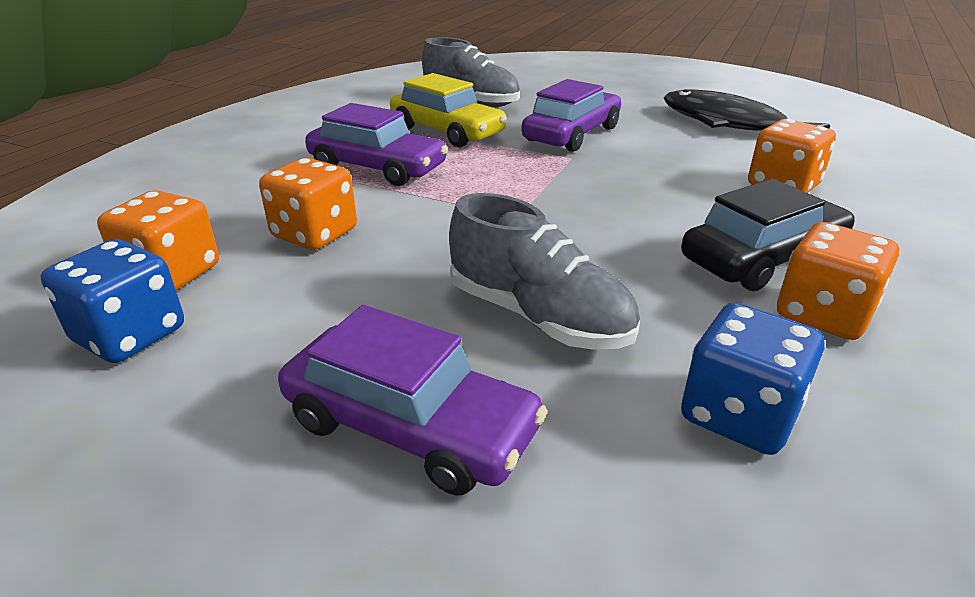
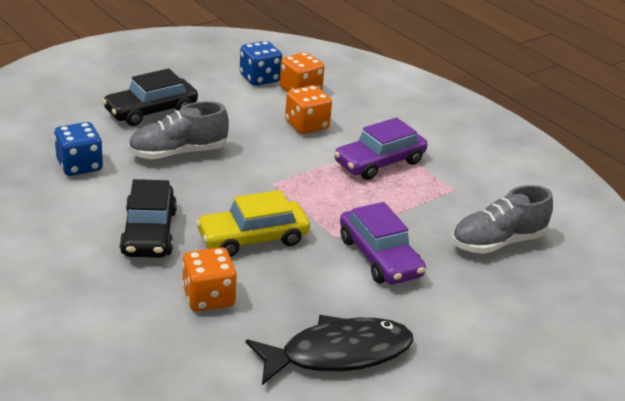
camera: 115 degrees right, 0 degrees up
(410, 426) = (151, 111): purple car -> black car
(447, 131) = (428, 206): yellow car -> yellow car (253, 238)
(823, 314) = (95, 219): orange dice -> none

